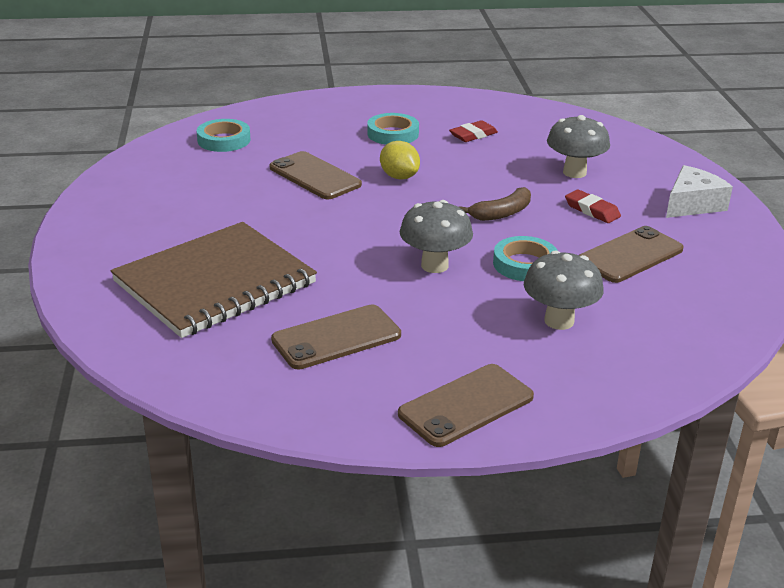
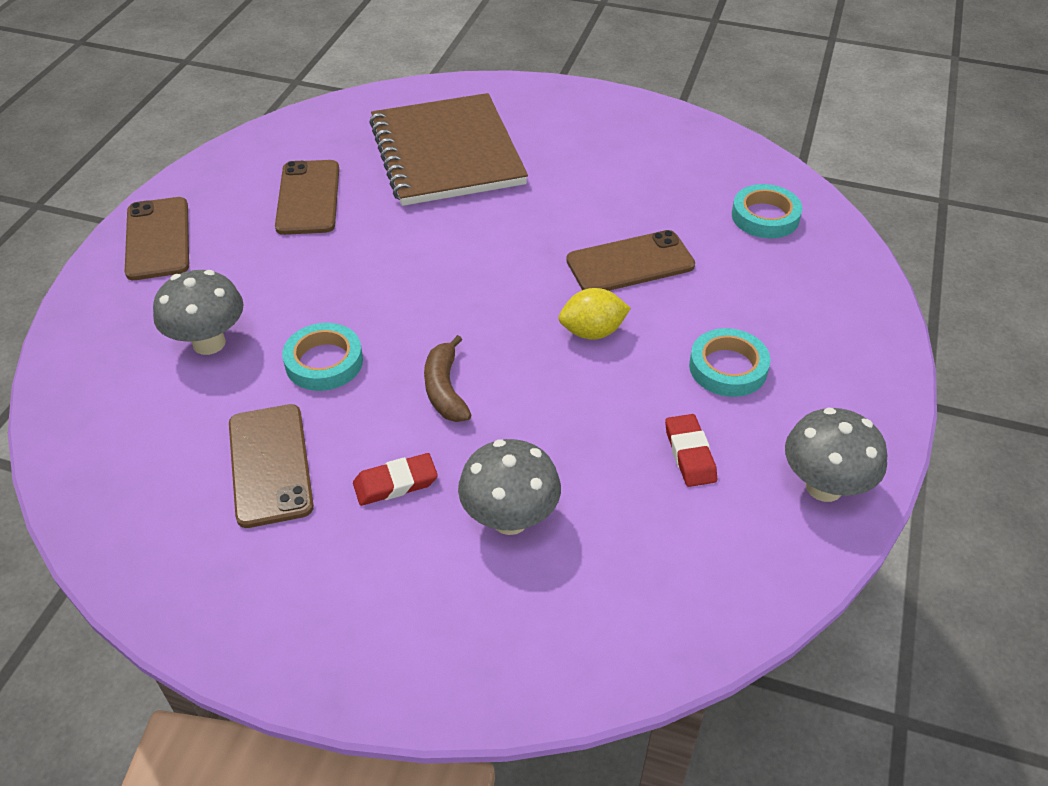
camera: 115 degrees right, 15 degrees up
(434, 265) = (373, 293): grey mushroom -> grey mushroom (824, 487)
(692, 204) = (334, 614): white cheese -> none

